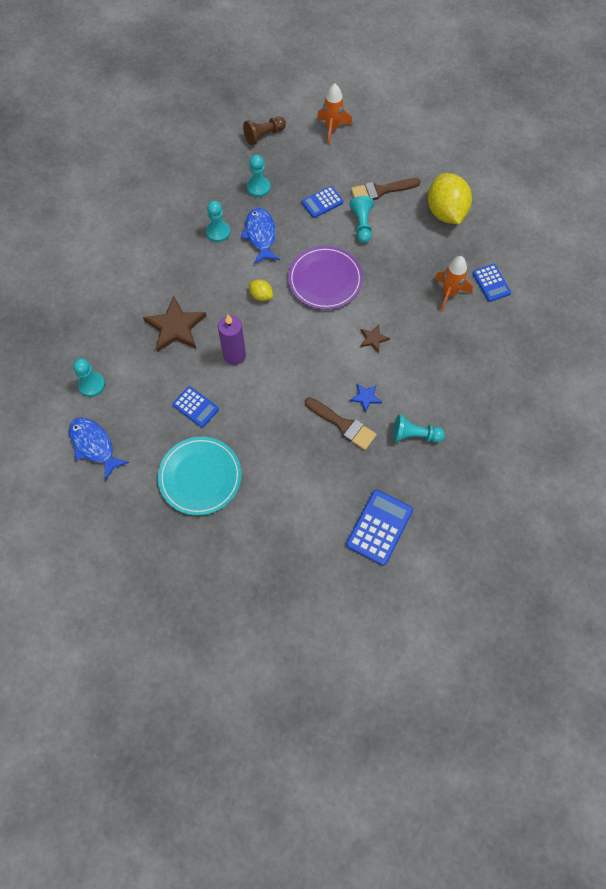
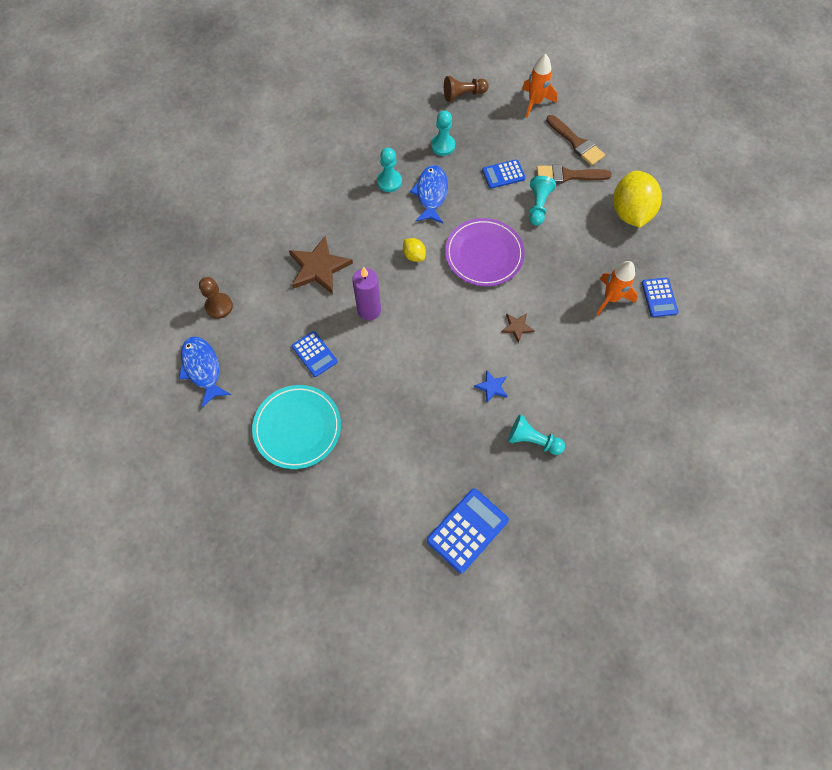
camera: 15 degrees right, 0 degrees up
(91, 385) = (219, 306): turquoise pawn -> brown pawn
(343, 425) = (460, 410): brown brush -> brown brush (576, 143)

